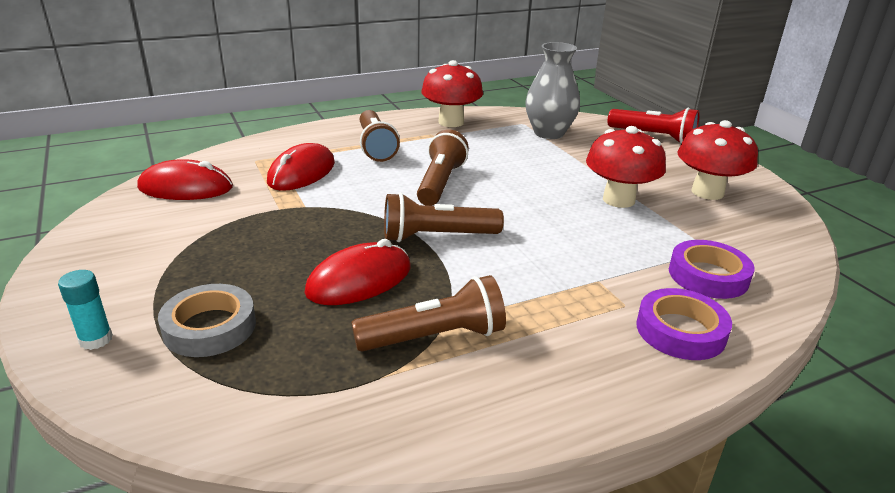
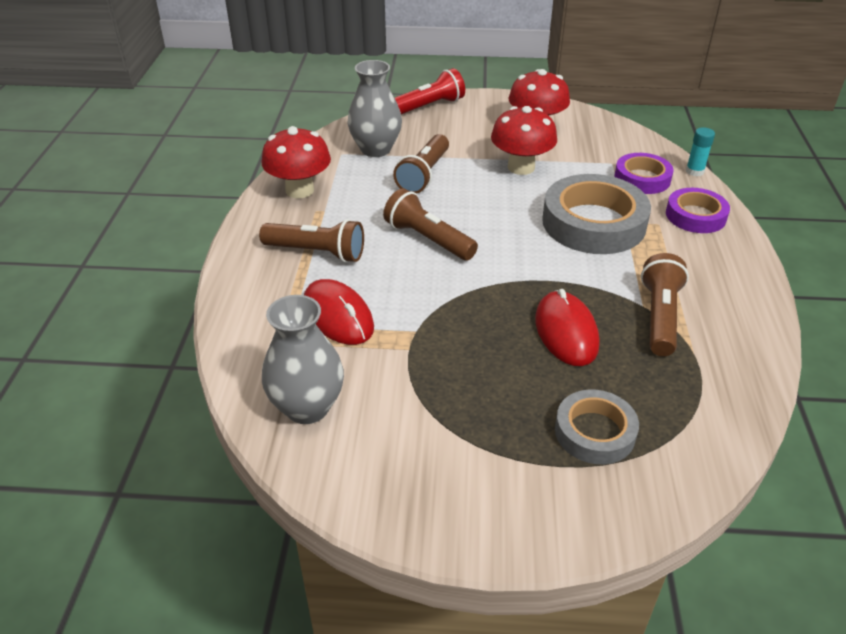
camera: 60 degrees left, 10 degrees up
(96, 339) = (581, 508): turquoise glue stick -> turquoise glue stick (694, 171)
(186, 188) = (307, 407): red mouse -> grey vase
(437, 236) = (522, 271): brown flashlight -> brown flashlight (424, 175)
(570, 260) = (593, 223): none -> grey tape

